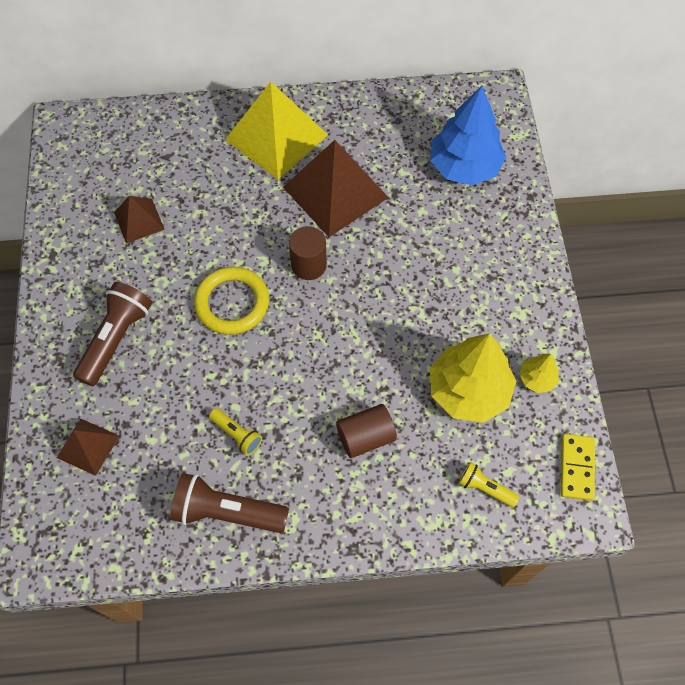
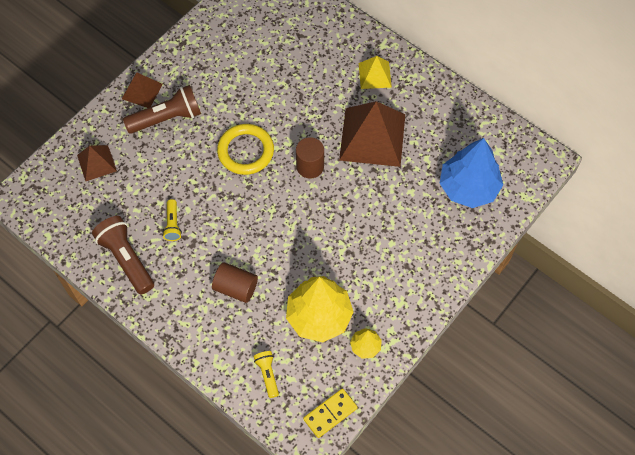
camera: 45 degrees right, 0 degrees up
(139, 220) = (246, 61): brown pyramid -> brown pyramid (142, 91)
(276, 137) = (374, 75): yellow pyramid -> yellow pyramid, size x0.52

